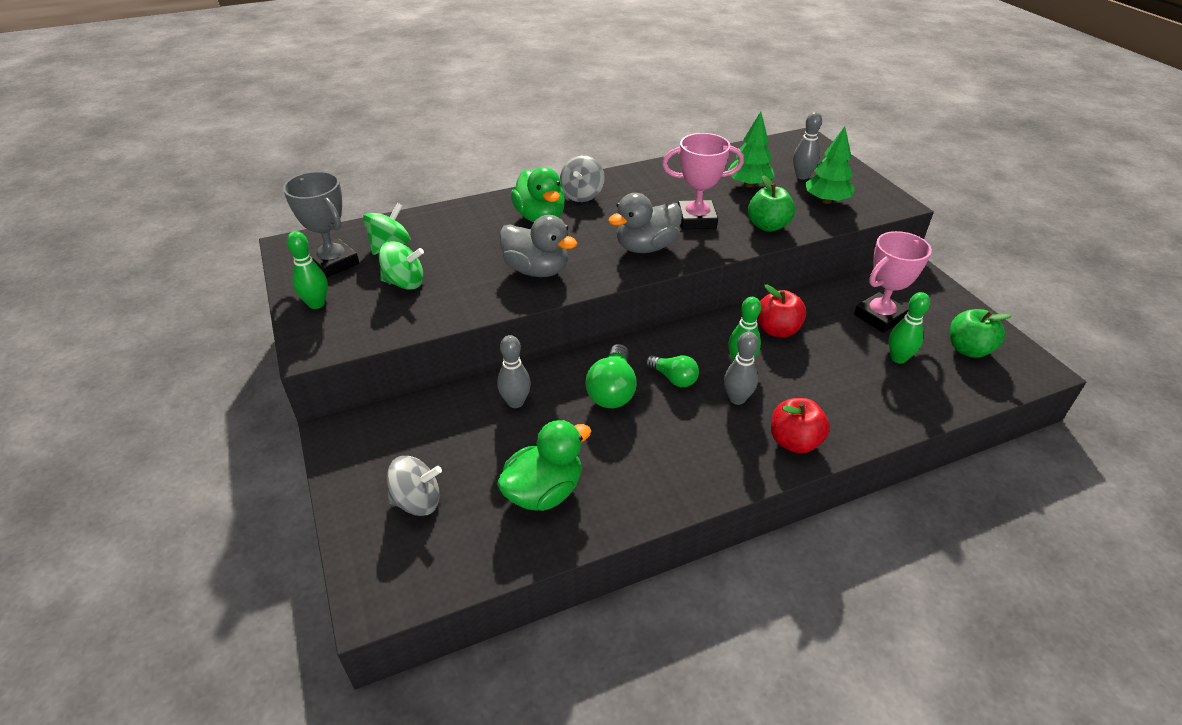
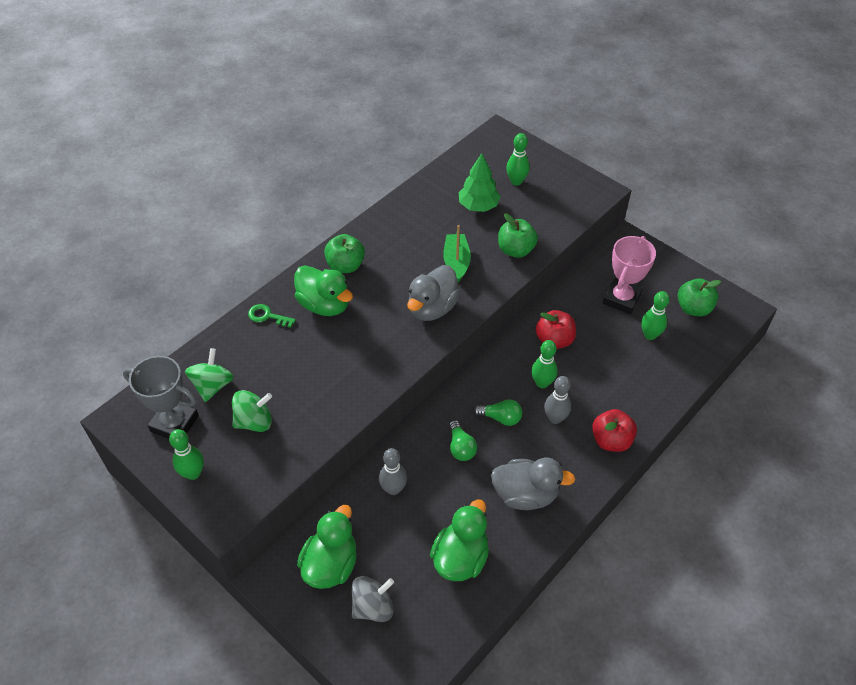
camera: 25 degrees left, 10 degrees up
(404, 445) = (330, 564): none -> green duck
(480, 211) = (267, 316): none -> green key
(537, 270) = (358, 366): grey duck -> grey duck (525, 494)
(582, 195) = (345, 266): grey spinning top -> green apple
(612, 390) = (461, 447): green light bulb -> green light bulb, size x0.65
(696, 219) = (456, 262): pink trophy -> green boat
(802, 176) = (516, 181): grey bowling pin -> green bowling pin
(826, 201) = (547, 205): green tree -> none

